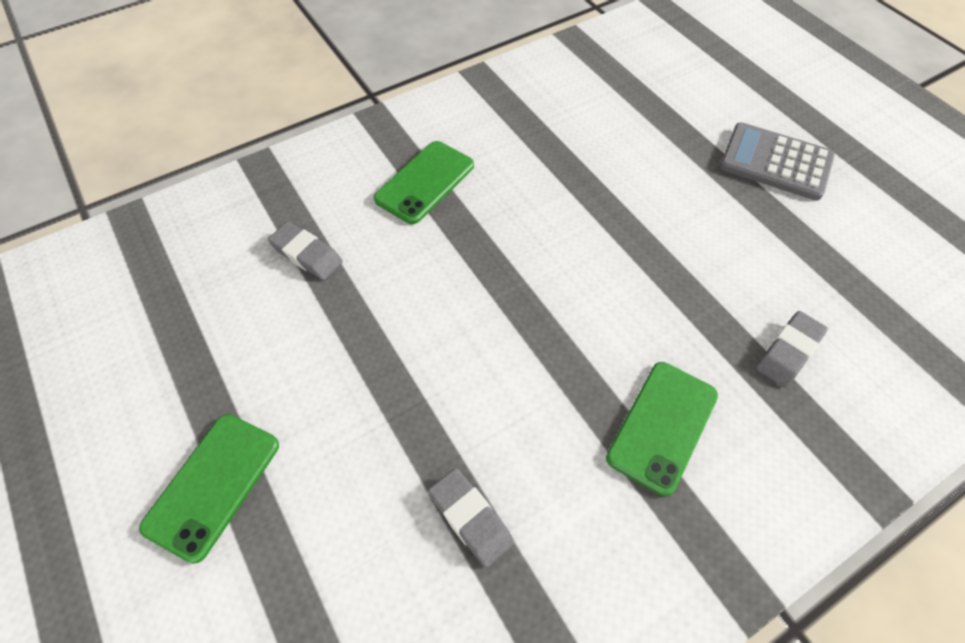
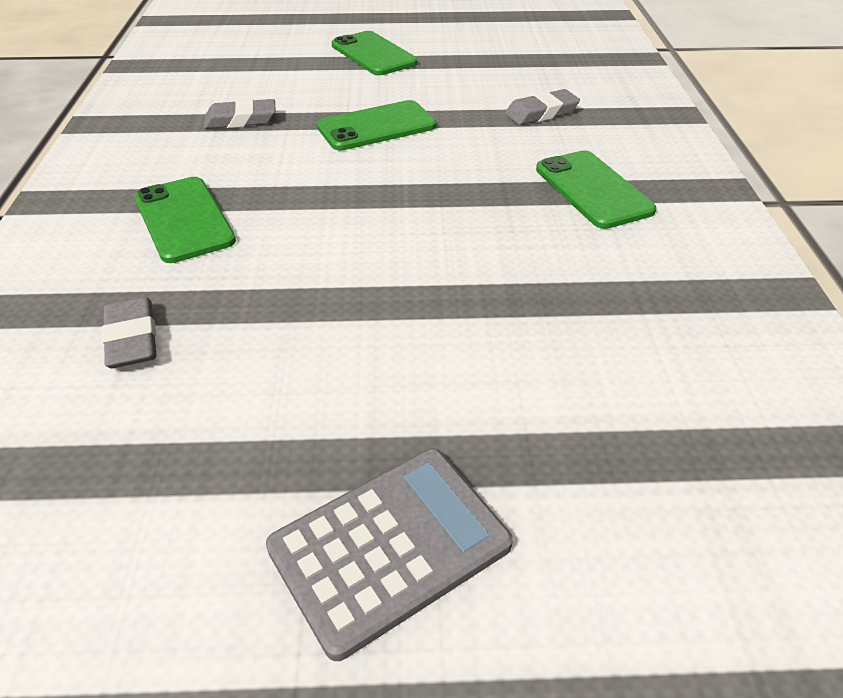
camera: 120 degrees right, 15 degrees down
(408, 372) = (376, 127): none -> green phone

